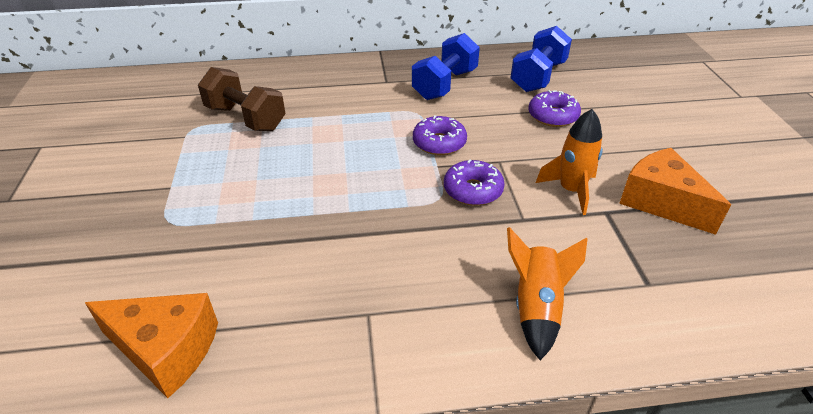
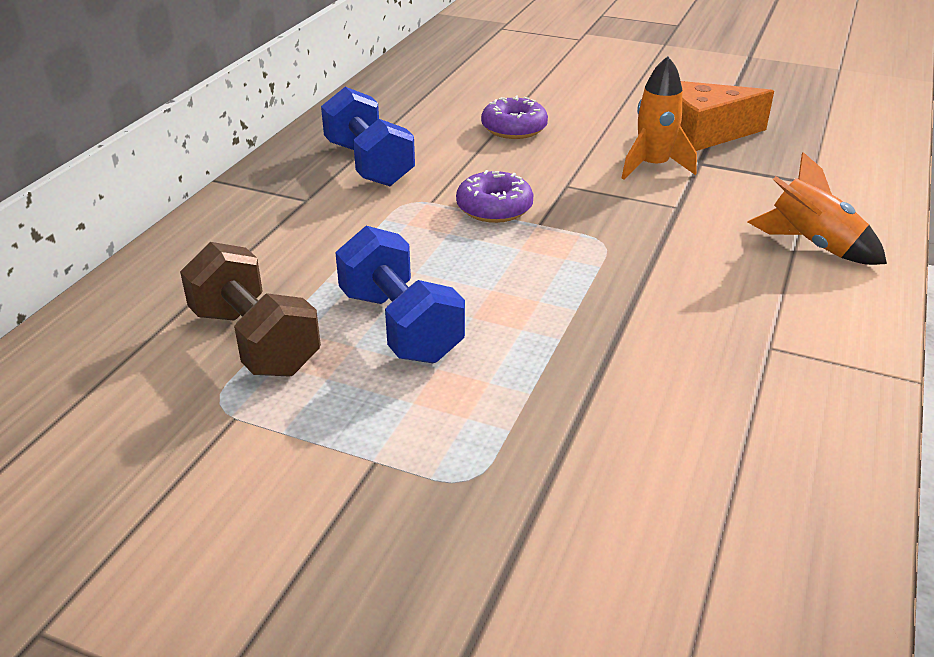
camera: 60 degrees left, 5 degrees down
(166, 350) = (756, 528): orange cheese -> none
(246, 118) = (255, 341): brown dumbbell -> brown dumbbell turned 75 degrees clockwise
(473, 190) = (606, 217): purple donut -> none
(538, 77) = (426, 107): blue dumbbell -> blue dumbbell (400, 326)

